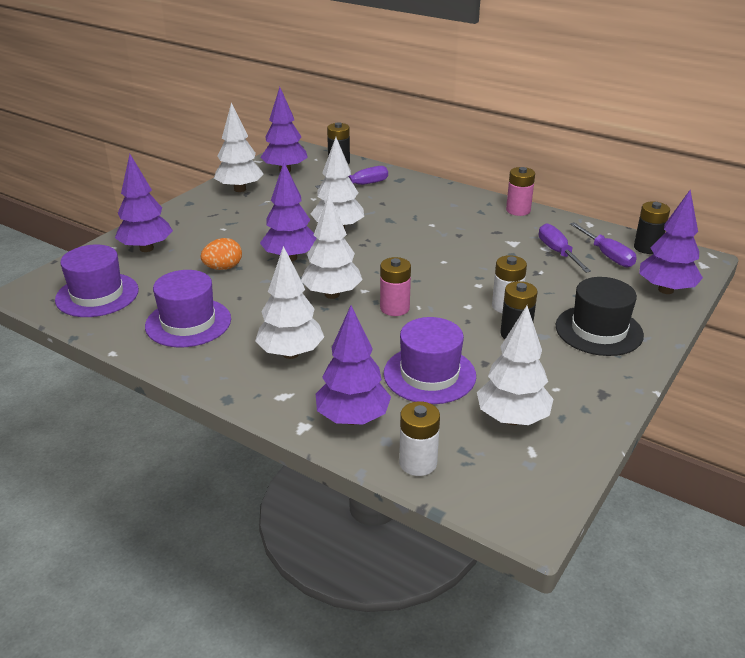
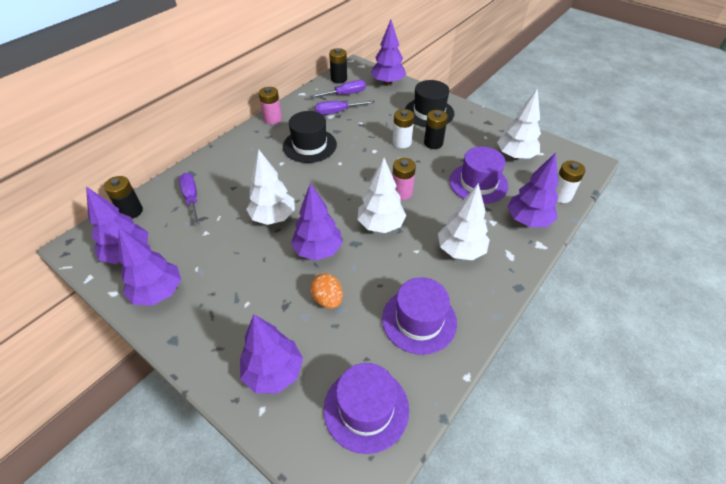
camera: 85 degrees left, 15 degrees up
(240, 189) = (158, 292): white tree -> purple tree
(472, 238) = (309, 145): none -> black hat

